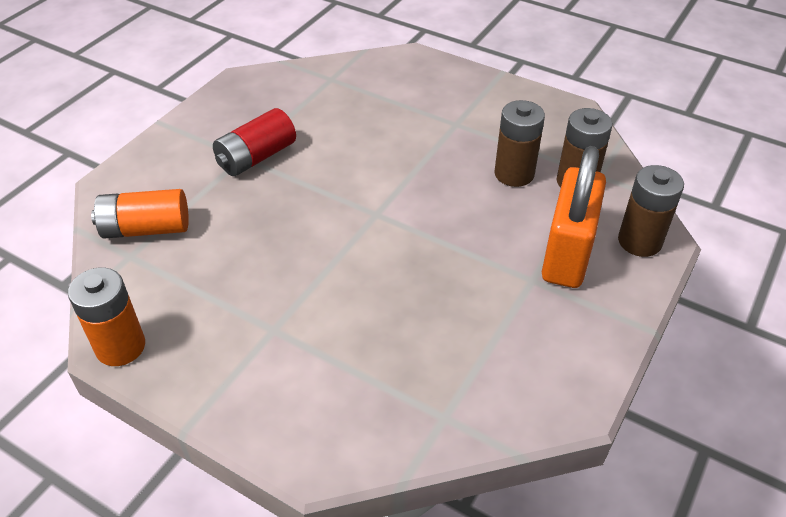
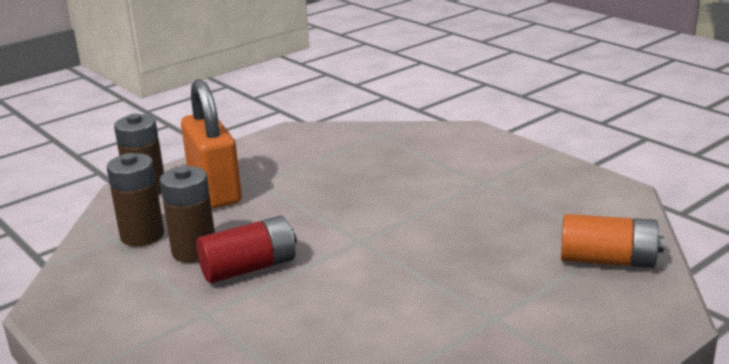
camera: 160 degrees left, 20 degrees down
(120, 347) = (612, 187): orange battery -> none
(256, 157) = (475, 313): red battery -> red battery (249, 268)
(567, 254) = (215, 190): orange padlock -> orange padlock turned 60 degrees counterclockwise

